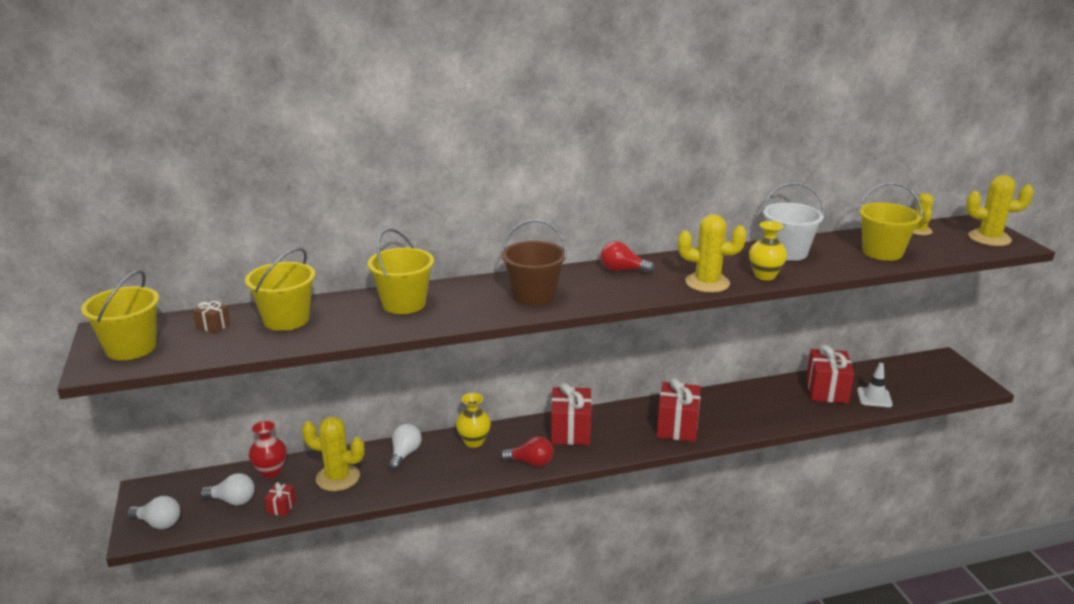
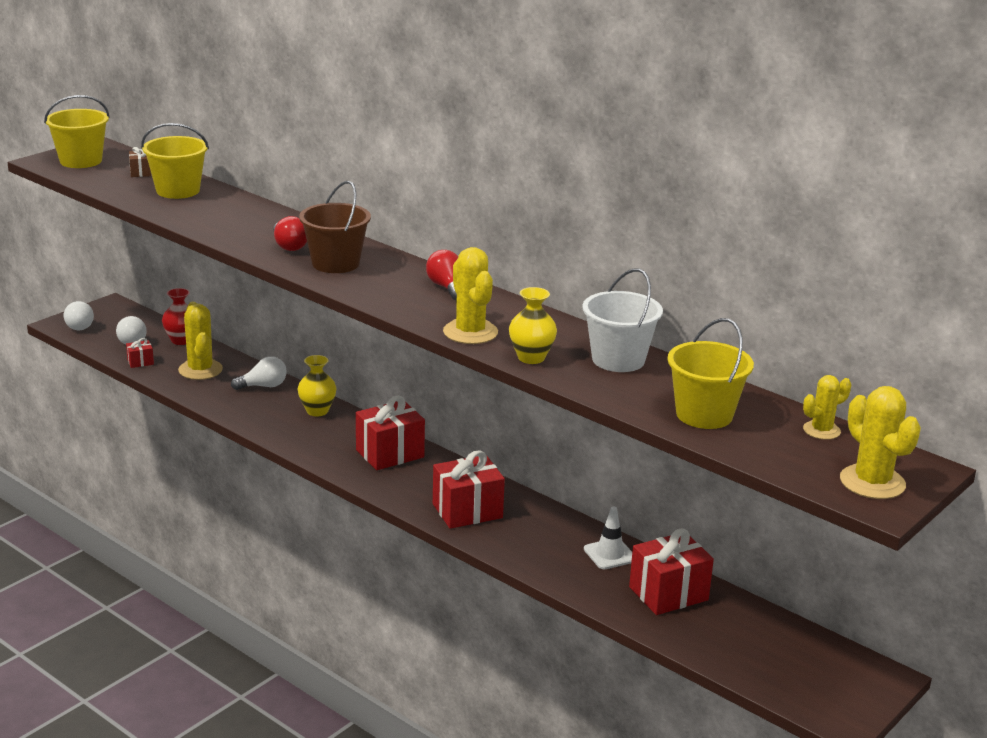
camera: 55 degrees right, 0 degrees up
(404, 303) = (255, 220): yellow bucket -> none
(530, 462) = (314, 448): red light bulb -> red light bulb (289, 246)
(874, 397) = (695, 633): white traffic cone -> white traffic cone (610, 554)

